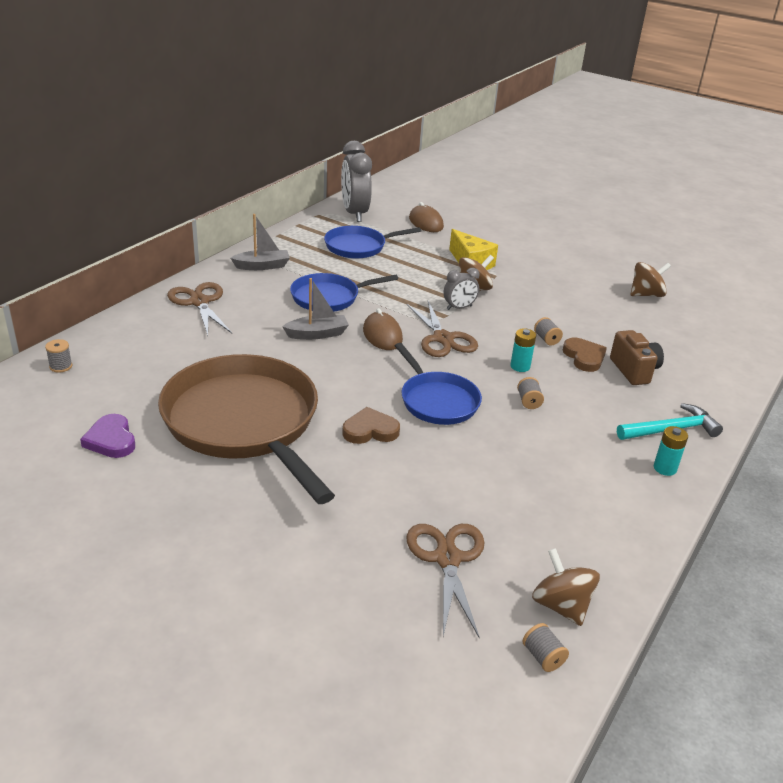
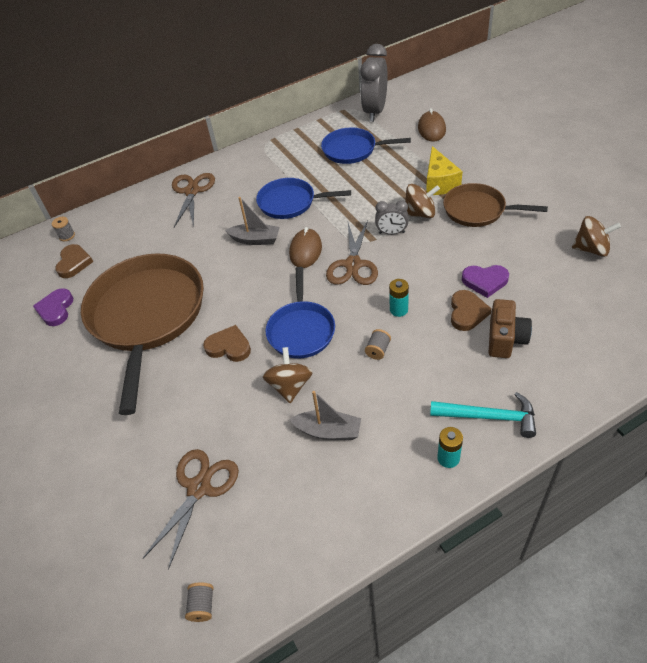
camera: 35 degrees right, 15 degrees up
(96, 391) = (74, 263): none -> brown heart
(262, 266) = (261, 161): grey boat -> grey boat (328, 431)
(525, 280) = (477, 210): none -> brown pan
(546, 339) = (446, 284): grey spool -> none
(561, 605) = (251, 564): brown spinning top -> brown spinning top (290, 386)
(579, 331) = (485, 281): none -> purple heart

